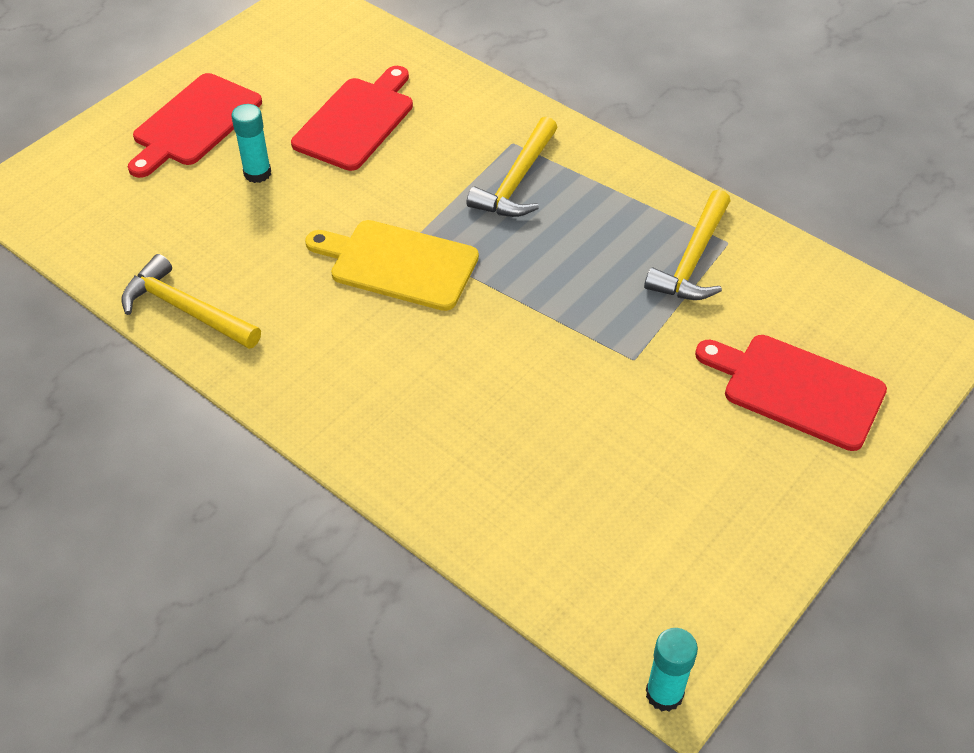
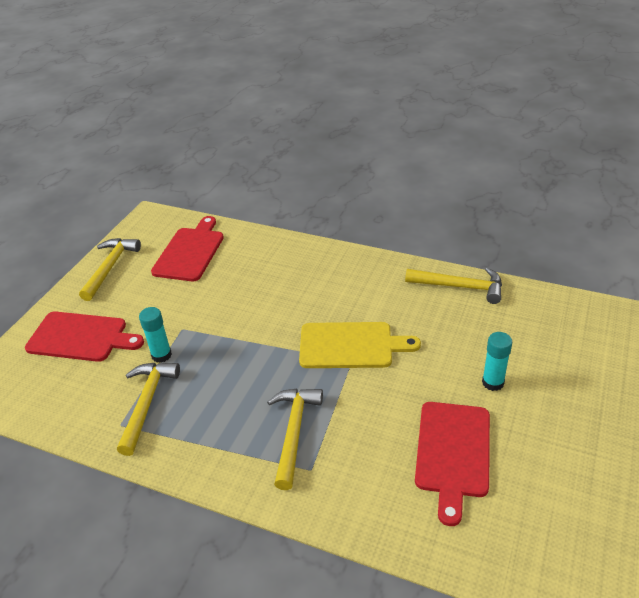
camera: 165 degrees right, 10 degrees down
(194, 123) = (579, 411): red cutting board -> red cutting board (190, 252)
(664, 693) = (154, 211): turquoise glue stick -> turquoise glue stick (161, 355)
(759, 536) = (110, 267): none -> yellow hammer

